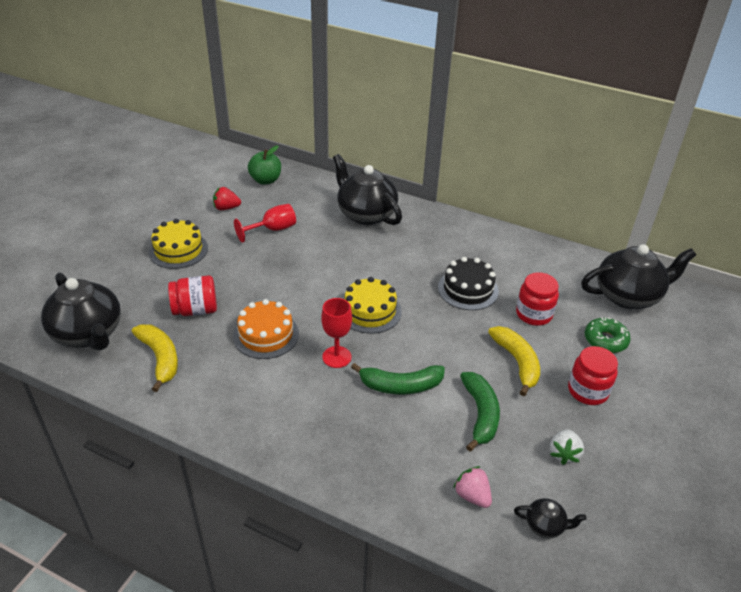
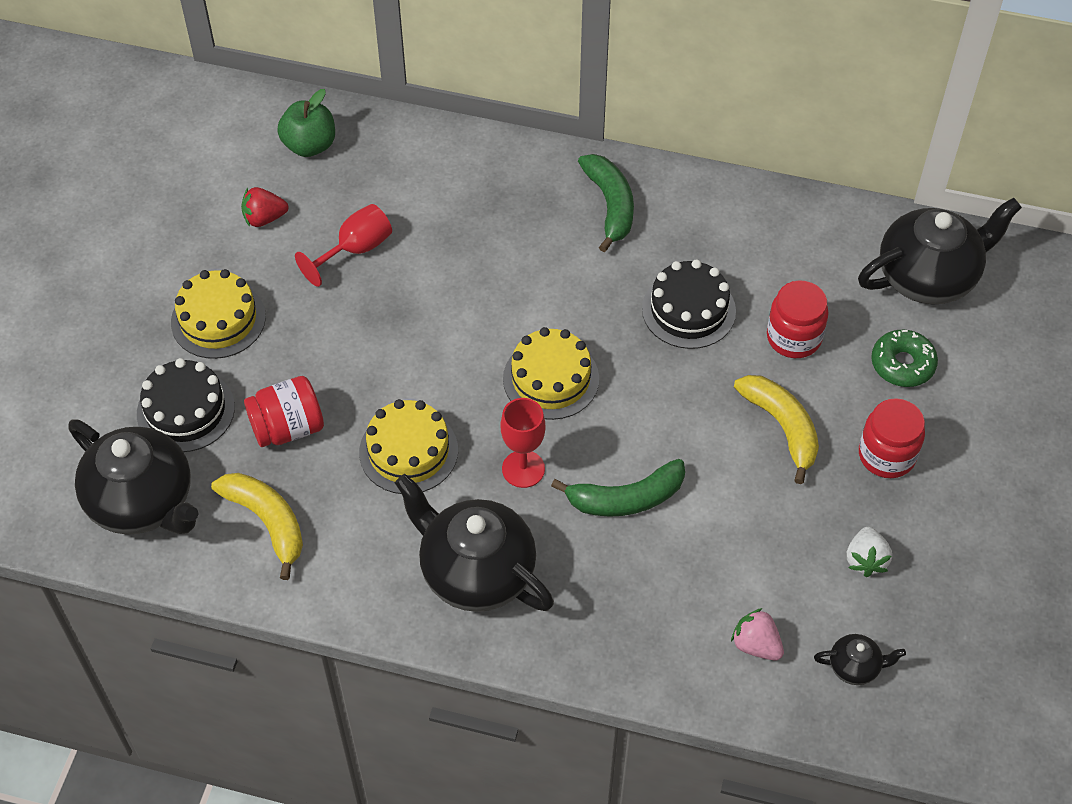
camera: 10 degrees left, 15 degrees up
(138, 291) = (186, 410): none -> black cake
(266, 335) = (408, 451): orange cake -> yellow cake
(366, 214) = (496, 189): black teapot -> black teapot (476, 571)
(480, 414) = (745, 522): green banana -> green banana (610, 205)

